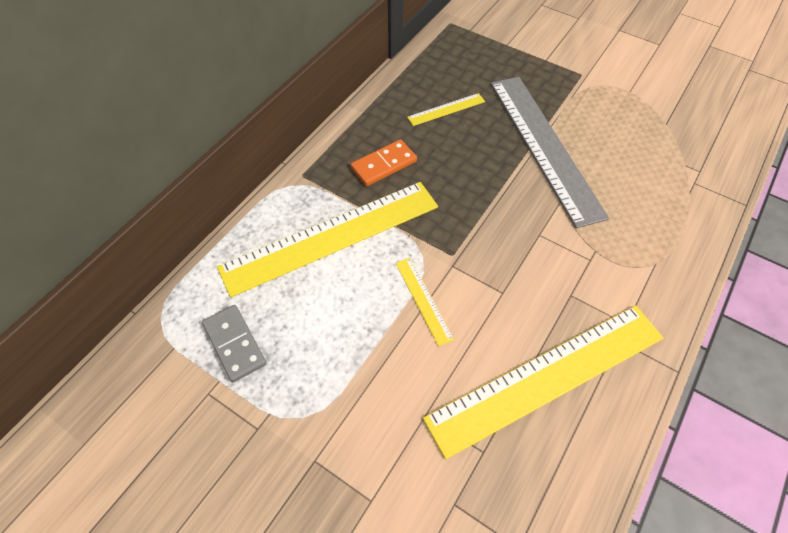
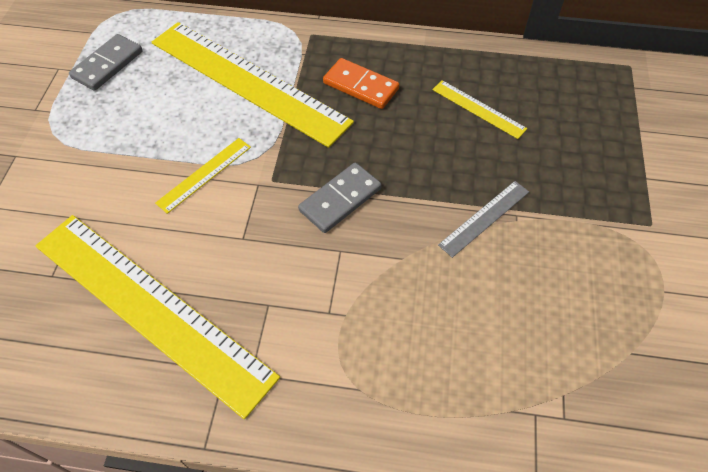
camera: 65 degrees right, 0 degrees up
(493, 218) = (340, 200): none -> grey domino
(544, 146) = (484, 218): grey ruler -> grey ruler, size x0.42

